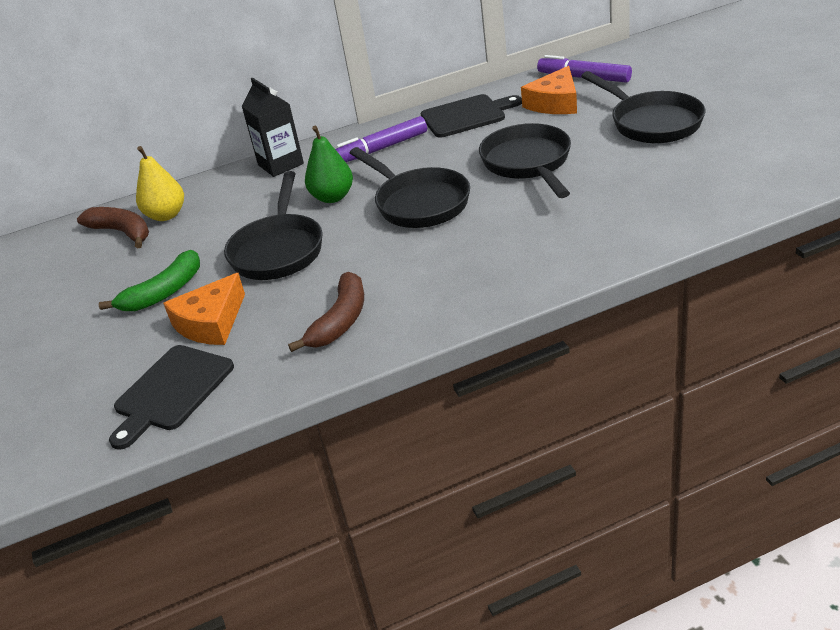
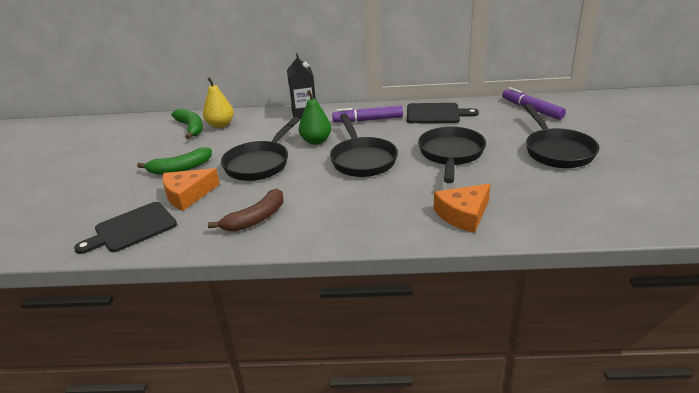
camera: 20 degrees right, 5 degrees down
(122, 232) = (191, 128): brown banana -> green banana
(555, 103) = (499, 120): orange cheese -> orange cheese (463, 214)

